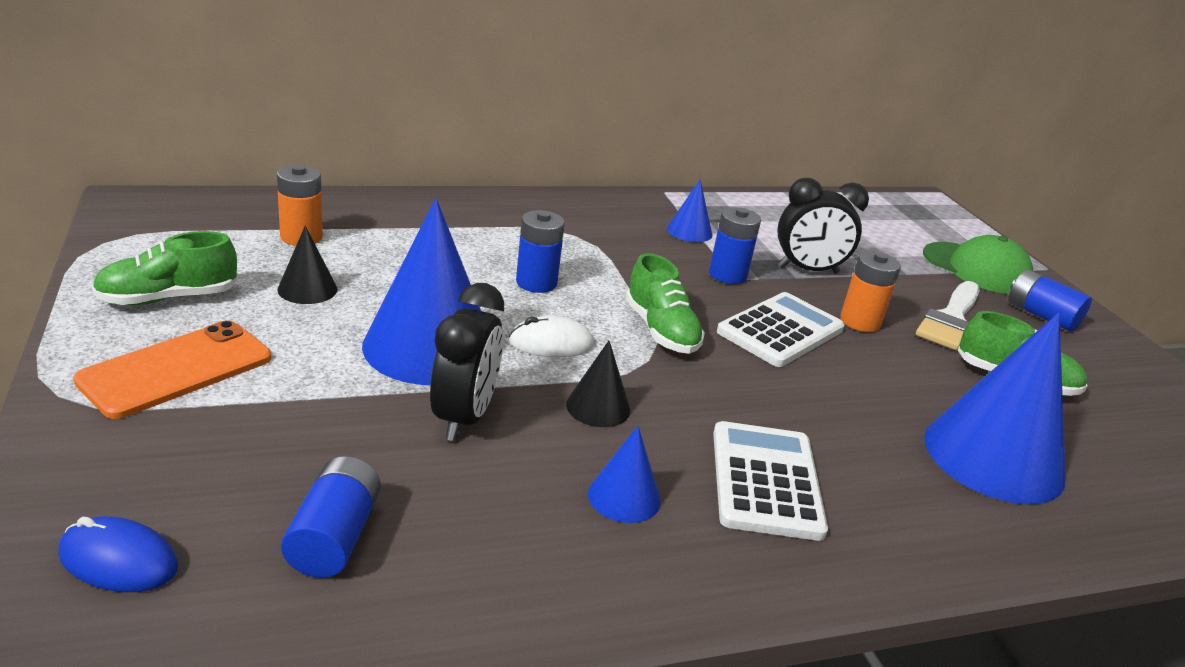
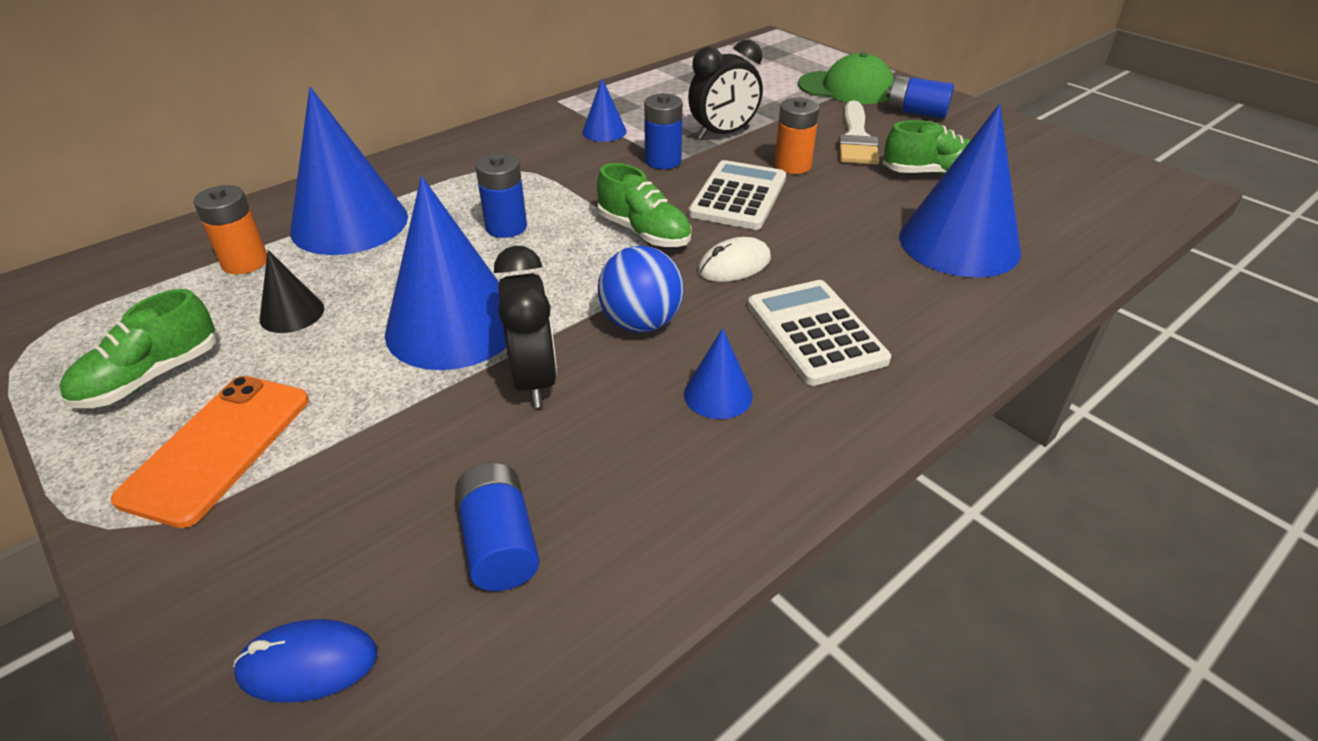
camera: 20 degrees left, 10 degrees up
(406, 235) = (349, 223): none -> blue cone
(551, 343) = (560, 280): white mouse -> white mouse (734, 265)
(598, 407) = (641, 323): black cone -> blue ball

